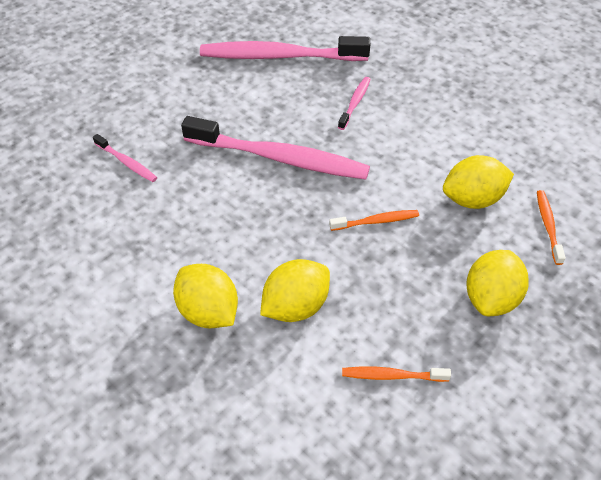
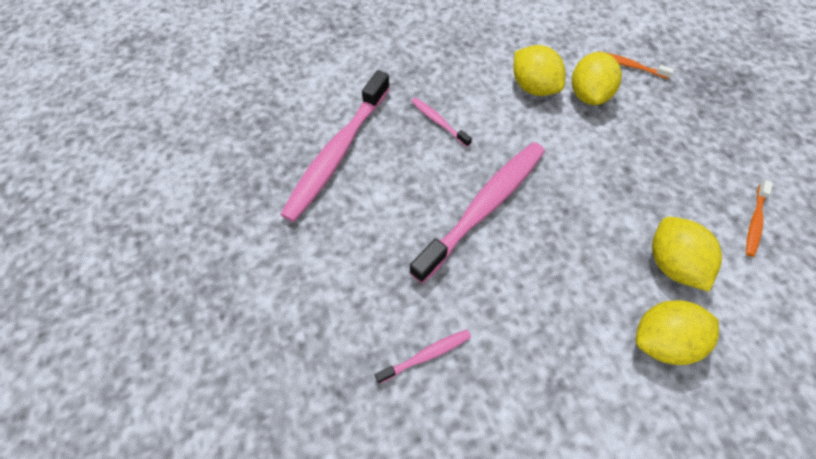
camera: 65 degrees left, 10 degrees up
(376, 221) = (590, 166): orange toothbrush -> none
(491, 298) = (690, 129): yellow lemon -> yellow lemon (533, 87)

